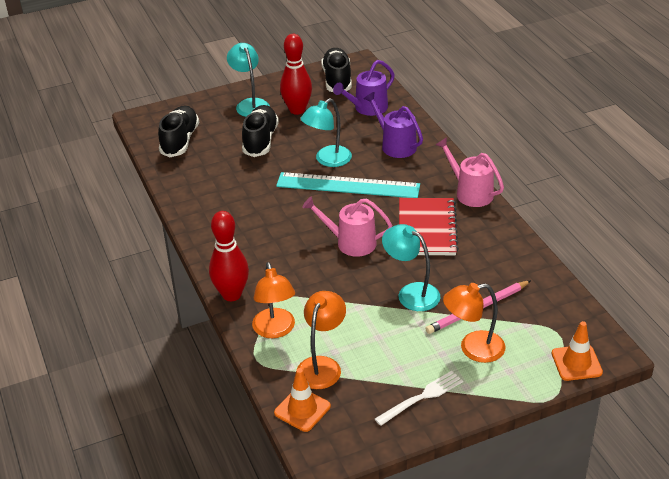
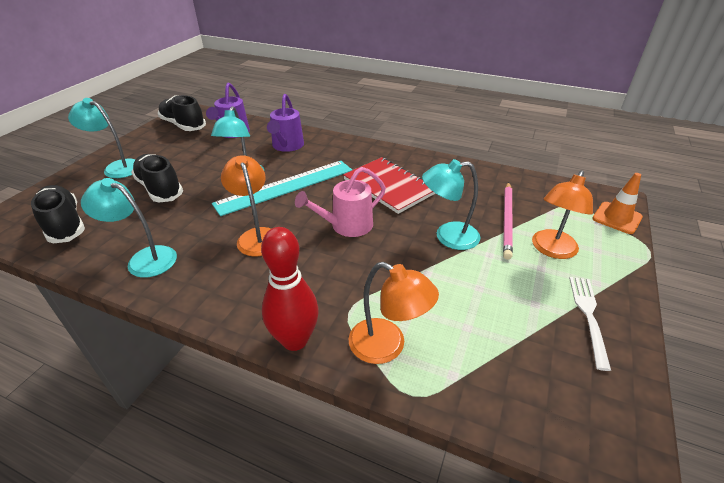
camera: 45 degrees left, 0 degrees up
(202, 194) = (144, 259): none -> turquoise lamp
(297, 110) = (171, 155): red bowling pin -> none
(302, 409) = (530, 415): orange traffic cone -> none
(322, 365) = (477, 350): orange lamp -> orange lamp (257, 236)
(395, 145) = (287, 146): purple watering can -> purple watering can turned 90 degrees counterclockwise
(470, 193) = (383, 151): pink watering can -> none

